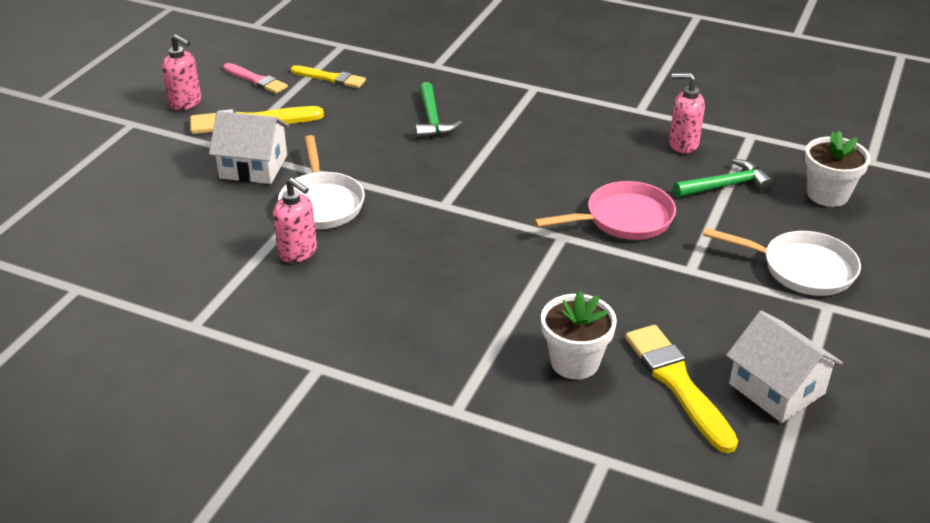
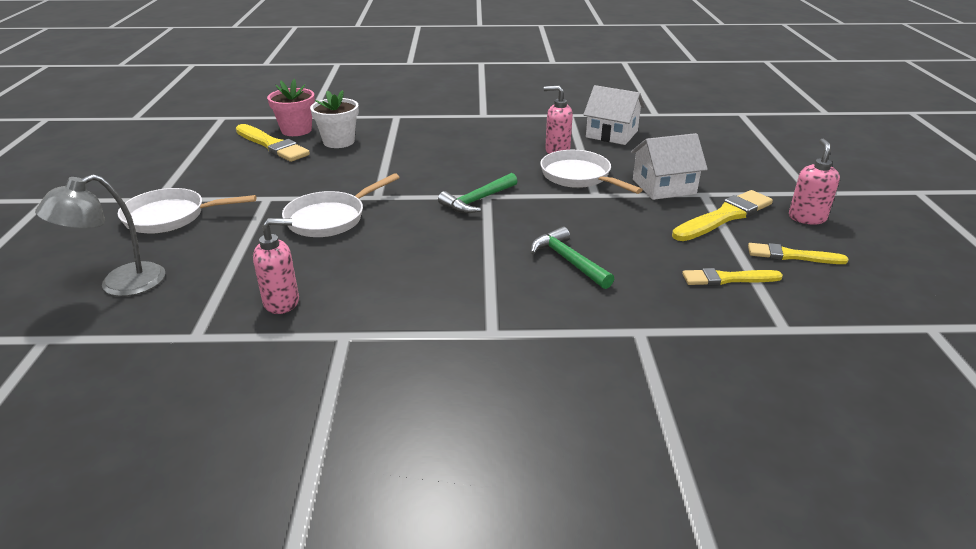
camera: 155 degrees right, 5 degrees down
(185, 103) = (806, 218): pink soap dispenser -> pink soap dispenser turned 90 degrees clockwise
(256, 80) = (791, 256): pink brush -> yellow brush
(623, 219) = (330, 218): pink pan -> white pan
(634, 417) = (296, 130): none -> pink flower pot
(725, 185) = (233, 268): green hammer -> green hammer (478, 200)
(777, 388) = (208, 154): white house -> white house (611, 134)
(827, 194) = (120, 285): white flower pot -> grey lamp

